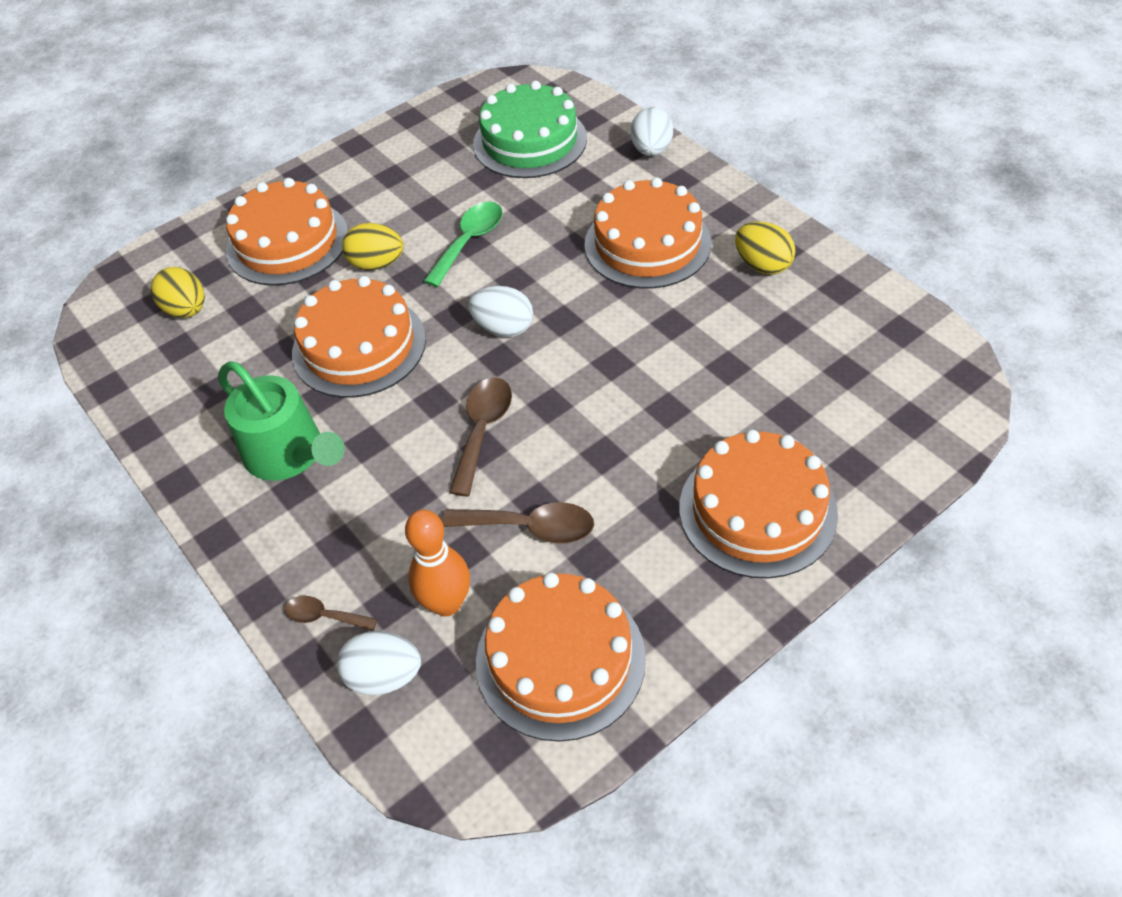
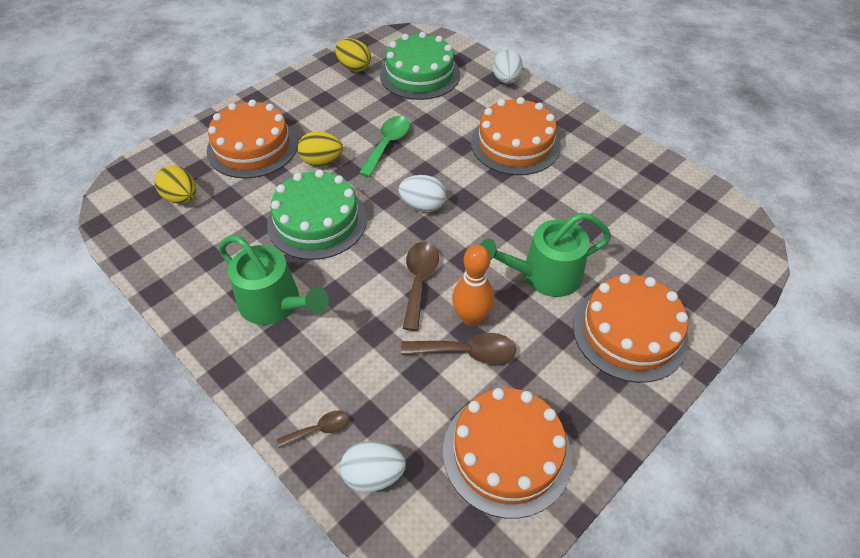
camera: 10 degrees left, 0 degrees up
(324, 616) = (319, 429): brown spoon -> brown spoon turned 150 degrees clockwise
(359, 346) = (317, 221): orange cake -> green cake
(447, 603) = (413, 414): orange bowling pin -> orange bowling pin (471, 318)
(654, 428) = (544, 275): none -> green watering can
(762, 265) = (598, 157): yellow egg -> yellow egg (354, 67)

